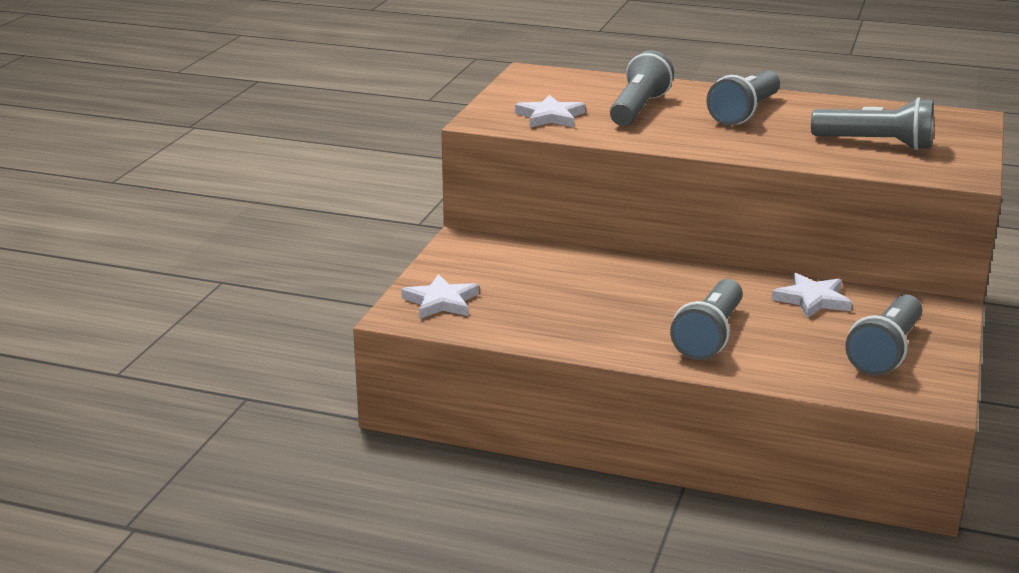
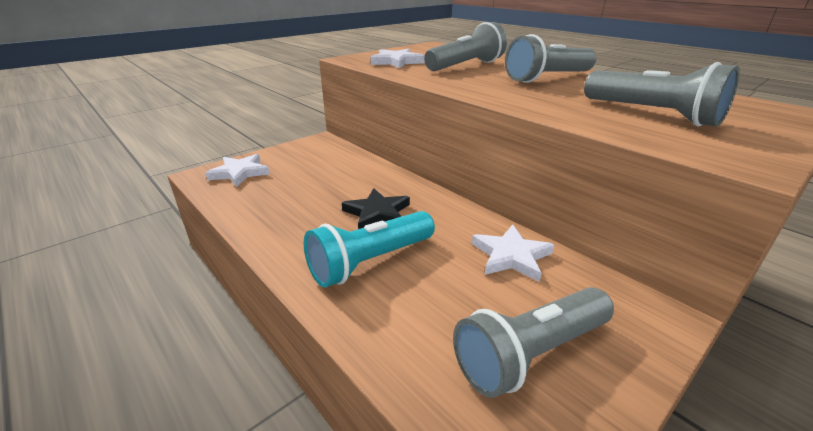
camera: 30 degrees right, 5 degrees up
(657, 299) = (377, 213): none -> black star
(710, 336) = (370, 262): grey flashlight -> turquoise flashlight

